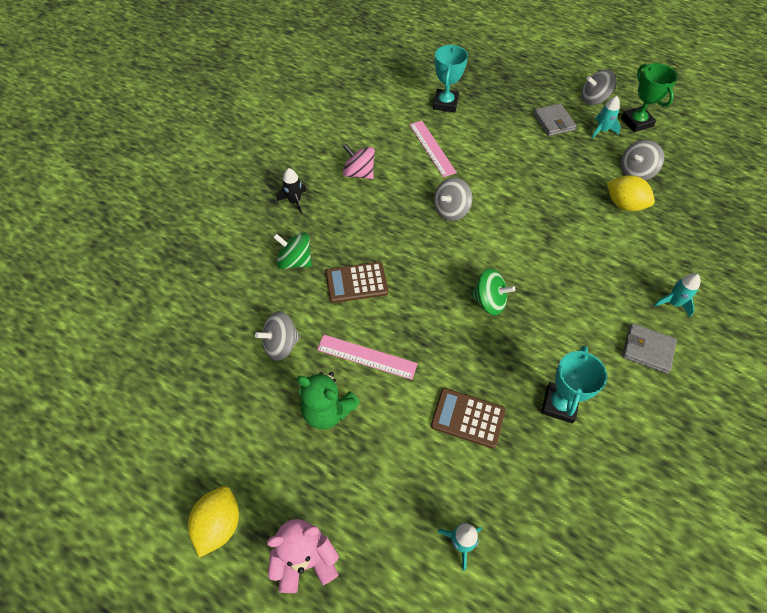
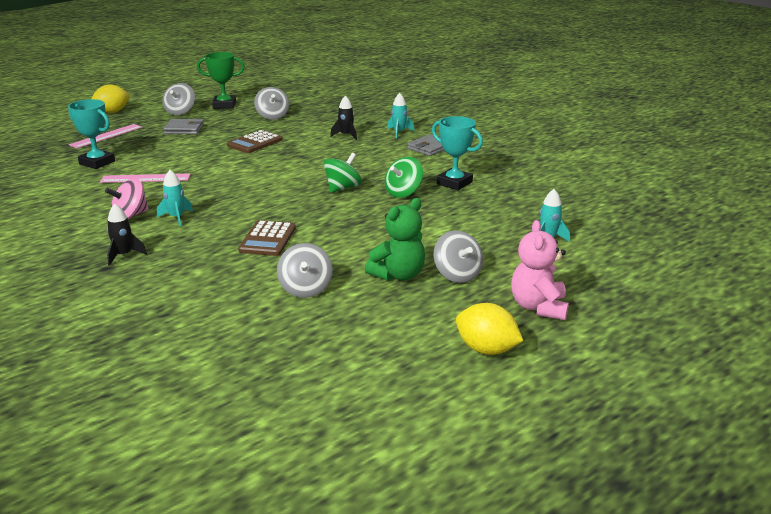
camera: 70 degrees left, 30 degrees down
(295, 261) = (207, 266): green spinning top -> green spinning top (403, 193)
(366, 357) = (355, 248): pink ruler -> pink ruler (106, 136)
(451, 210) = (230, 184): grey spinning top -> grey spinning top (457, 275)
(467, 418) = (445, 216): brown calculator -> brown calculator (255, 143)
(602, 130) = (217, 117): turquoise rocket -> turquoise rocket (176, 218)
(624, 204) = (299, 126): yellow lemon -> yellow lemon (112, 112)
(627, 255) = (346, 135): none -> black rocket

